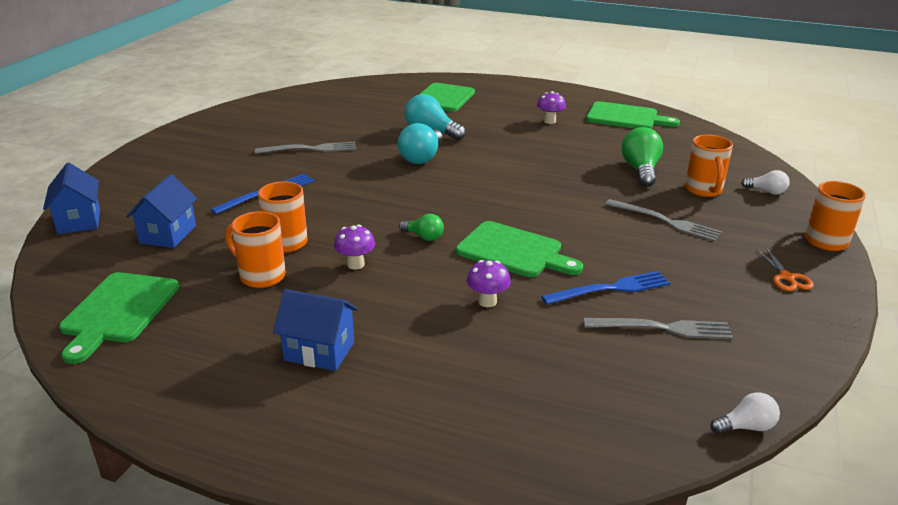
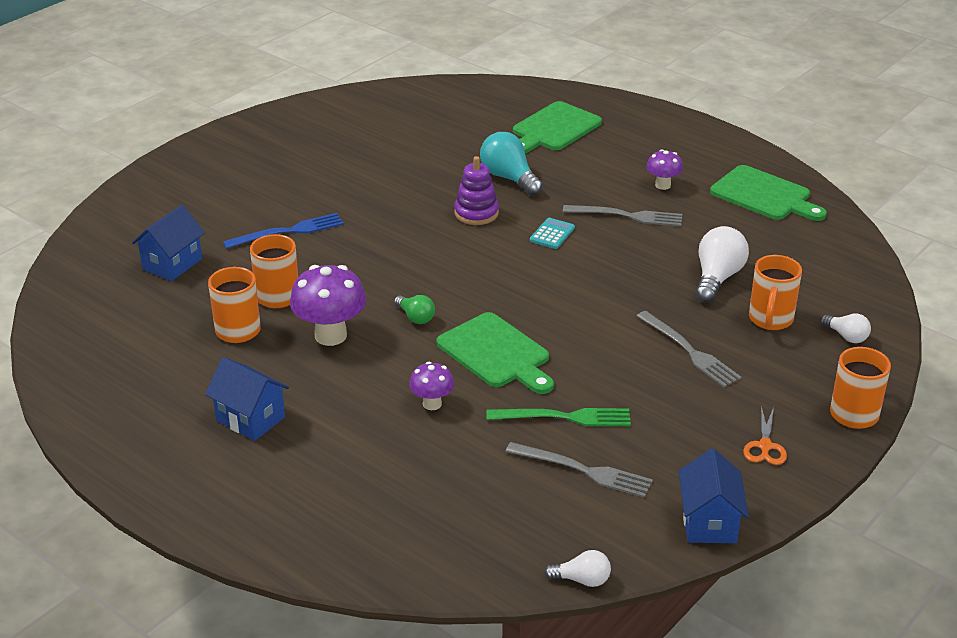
camera: 20 degrees right, 5 degrees up
(79, 221) = (98, 232): blue house -> blue house (709, 522)
(118, 311) = (98, 340): green cutting board -> none
(310, 149) = (362, 179): grey fork -> grey fork (627, 216)
(355, 264) = (330, 335): purple mushroom -> purple mushroom, size x1.79
(422, 157) = (476, 213): turquoise light bulb -> purple stacking toy
(492, 162) = (552, 234): none -> turquoise calculator
(611, 289) = (565, 417): blue fork -> green fork
(640, 170) = (717, 278): green light bulb -> white light bulb

